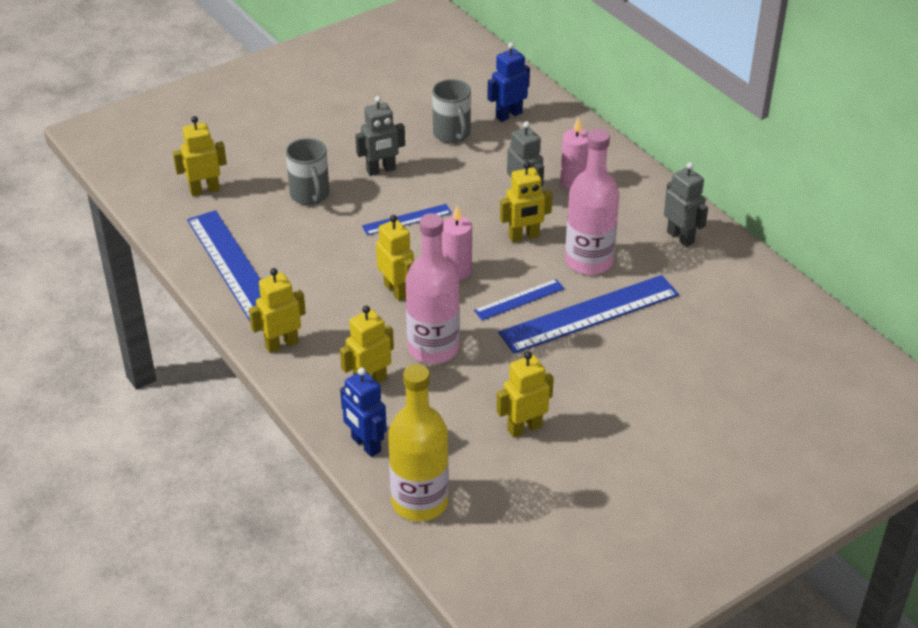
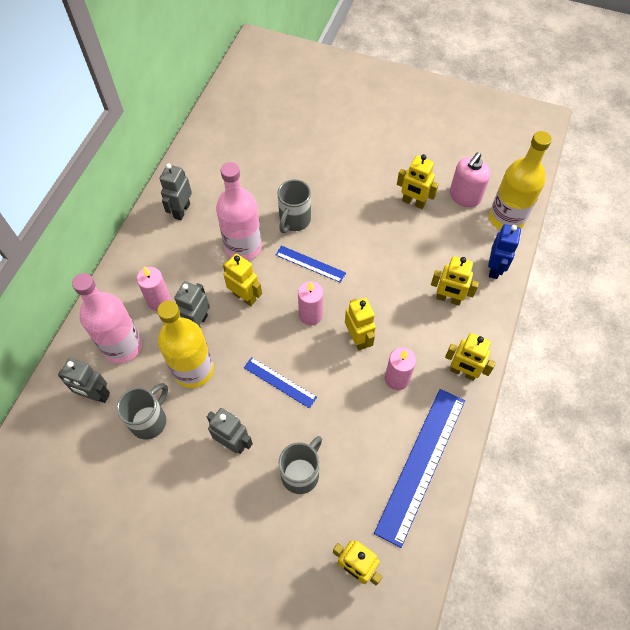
camera: 125 degrees left, 20 degrees up
(326, 295) = (397, 379): none -> pink candle
(396, 290) = (358, 338): yellow robot -> yellow robot turned 135 degrees clockwise
(433, 348) = (392, 283): pink bottle -> pink bottle (122, 346)
(476, 175) = (193, 370): none -> yellow bottle
(489, 482) = (464, 196): none -> pink soap dispenser
(508, 115) = (95, 395): blue robot -> grey robot
(589, 314) = (294, 220): blue ruler -> grey mug

